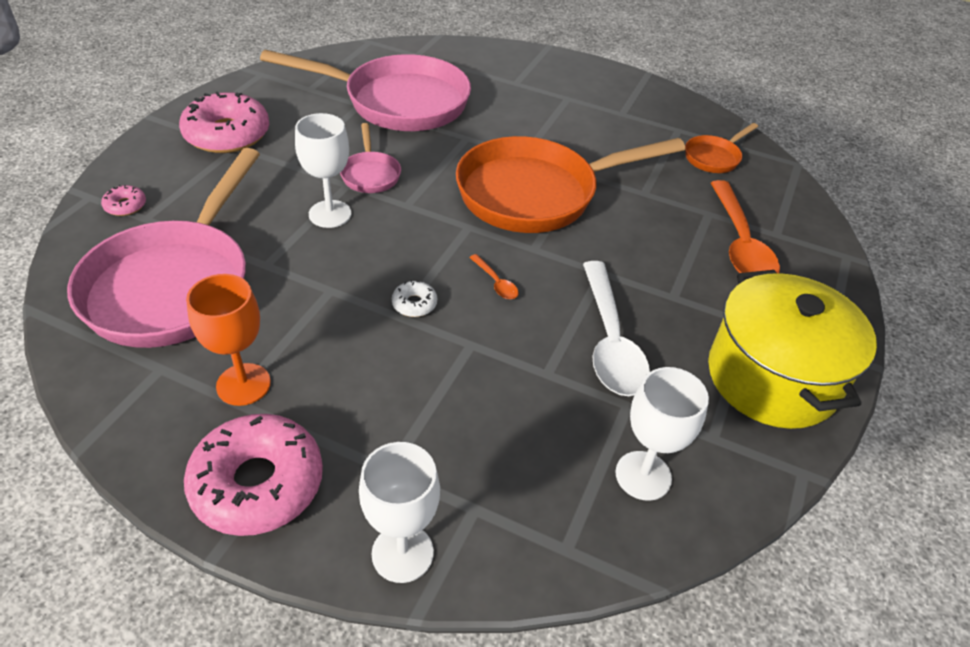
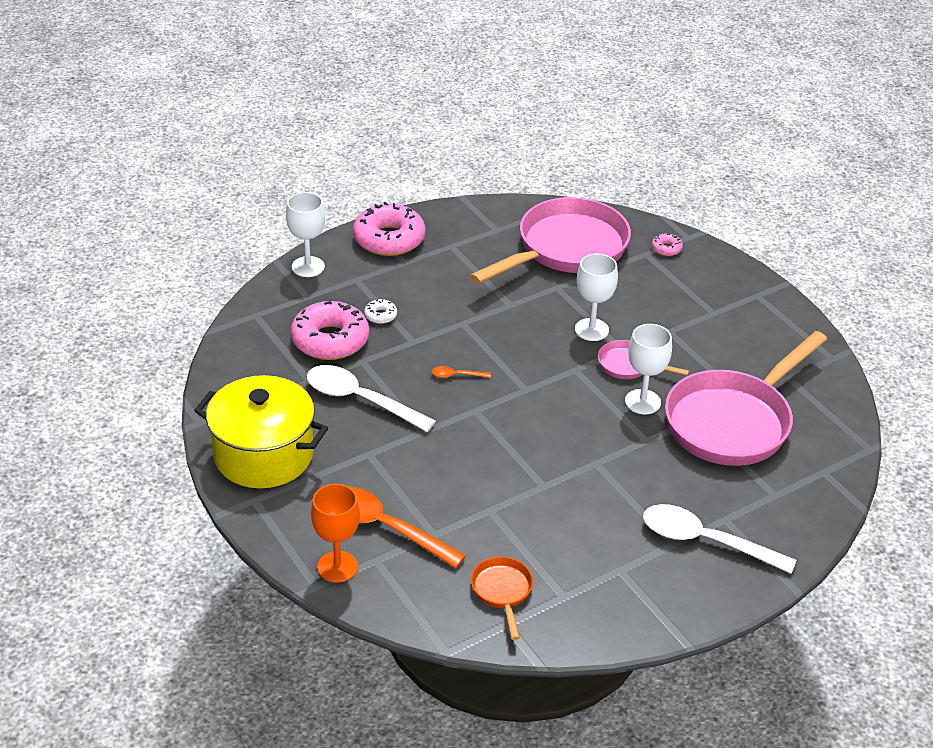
camera: 125 degrees right, 5 degrees down
(174, 284) = (565, 249): pink pan -> pink pan turned 90 degrees clockwise
(227, 134) = (735, 313): pink donut -> pink donut (330, 340)
(243, 384) = (459, 252): orange goblet -> orange goblet (337, 567)
(414, 304) = (467, 333): white donut -> white donut (380, 315)
(536, 194) = (537, 443): orange pan -> none
(549, 85) = (706, 541): none -> white spoon
(643, 475) = (263, 360): white goblet -> white goblet (642, 402)

